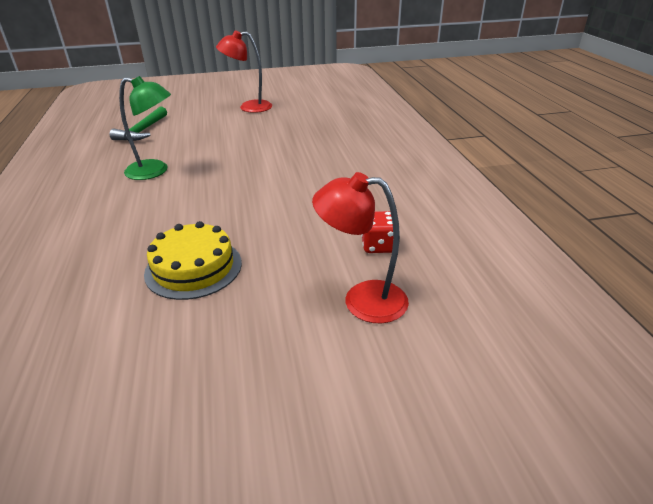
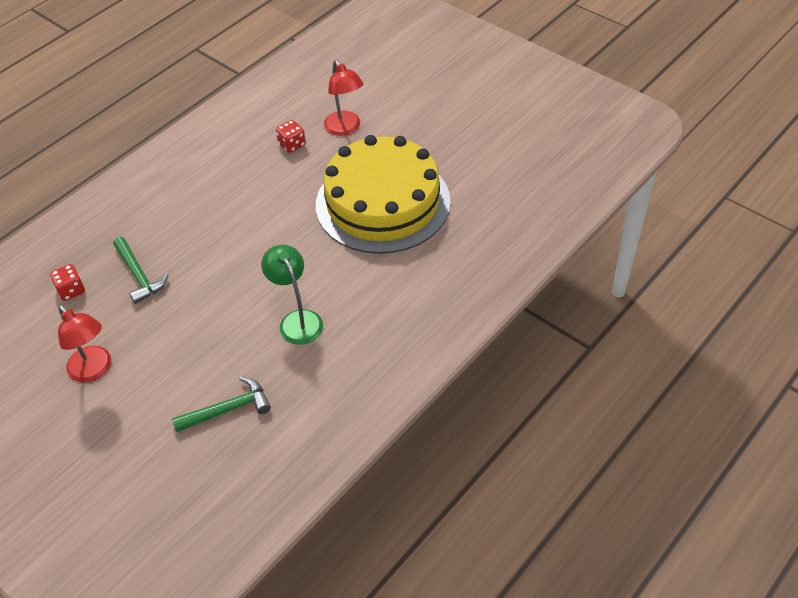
camera: 125 degrees left, 15 degrees up
(193, 267) = (383, 203): yellow cake -> yellow cake, size x2.05
(306, 133) = (139, 276): none -> green hammer
(328, 113) = (71, 290): none -> red dice

